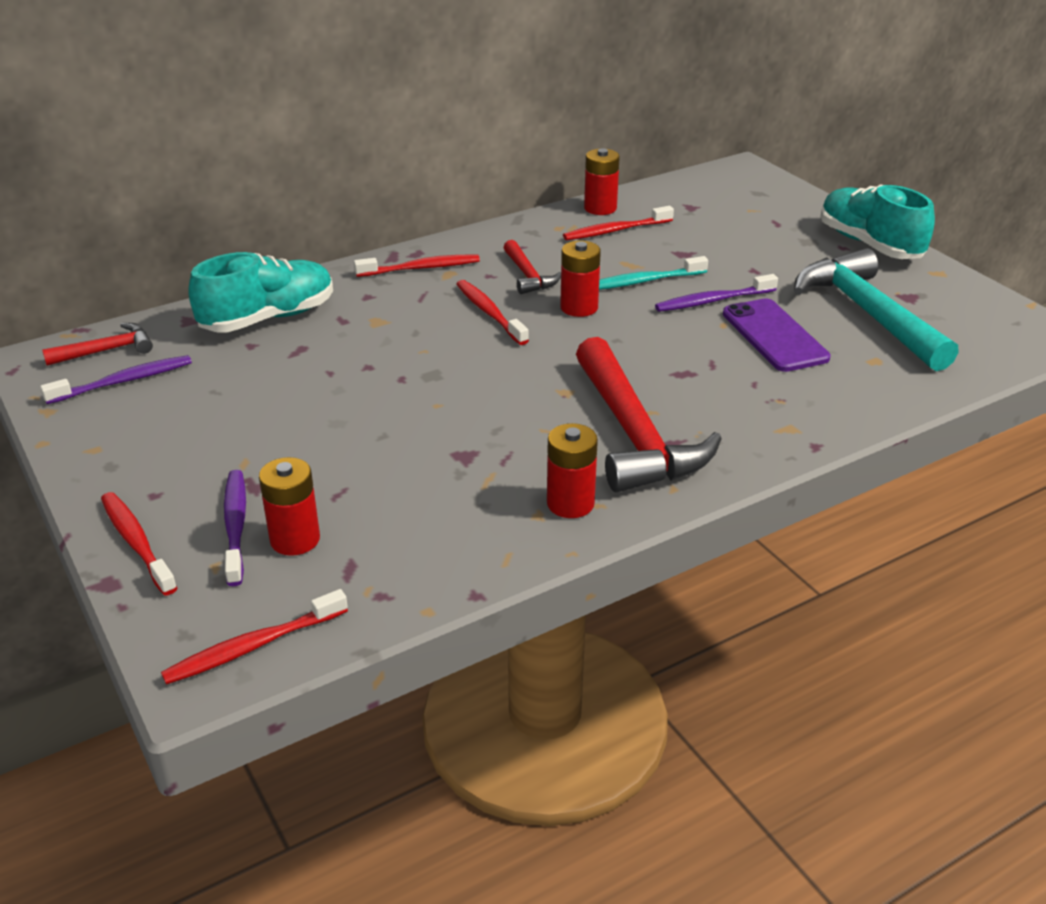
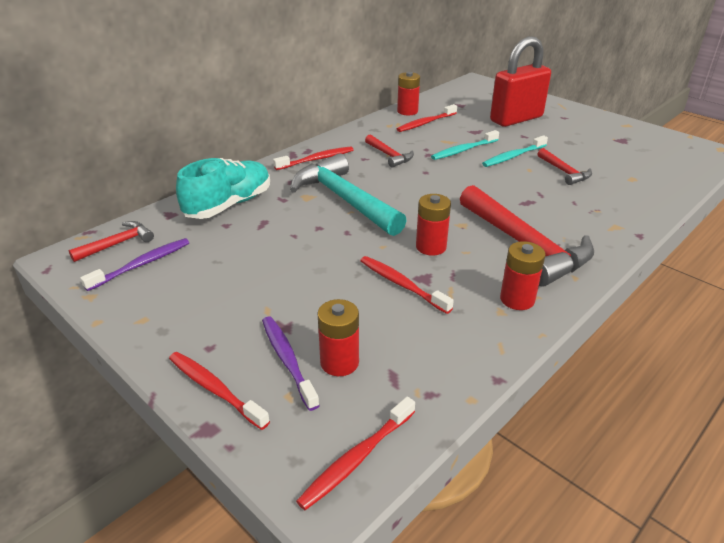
camera: 15 degrees left, 0 degrees up
(489, 313) = (379, 181): red toothbrush -> red toothbrush (402, 284)
(579, 307) = (434, 171): red battery -> red battery (431, 247)
(713, 301) = (513, 156): purple toothbrush -> turquoise toothbrush
(762, 241) = (516, 119): none -> red padlock
(774, 336) = (564, 172): purple phone -> red hammer
(867, 313) = (607, 152): turquoise hammer -> turquoise hammer (344, 199)
(869, 244) = (577, 114): turquoise shoe -> none

